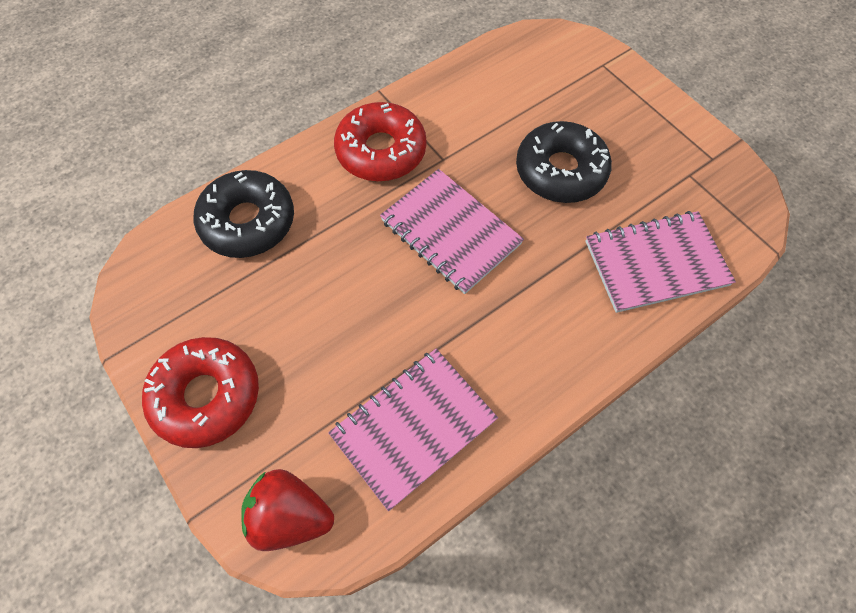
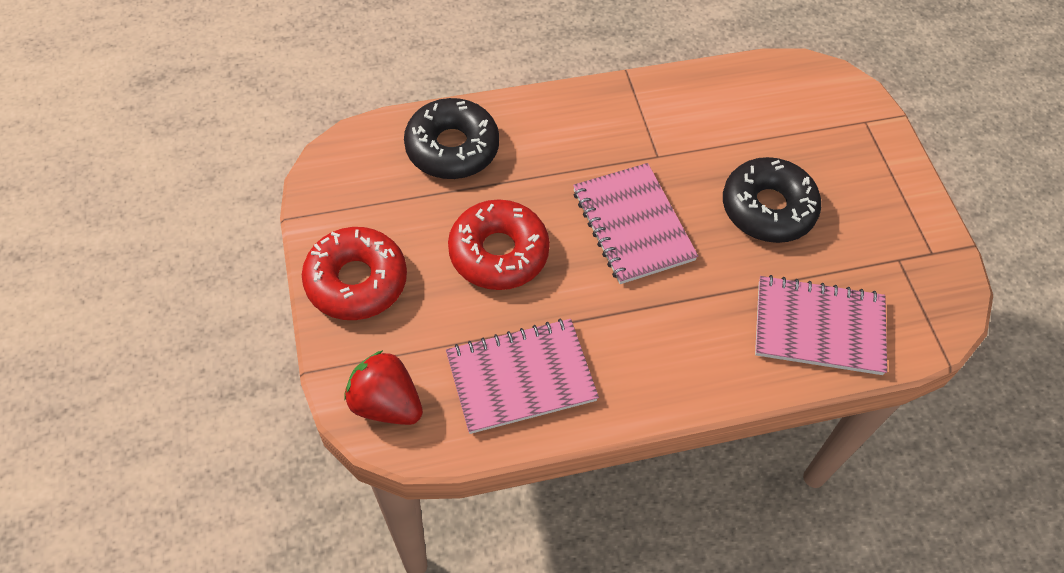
camera: 20 degrees right, 5 degrees down
(381, 151) = (602, 128): red donut -> red donut (498, 253)

